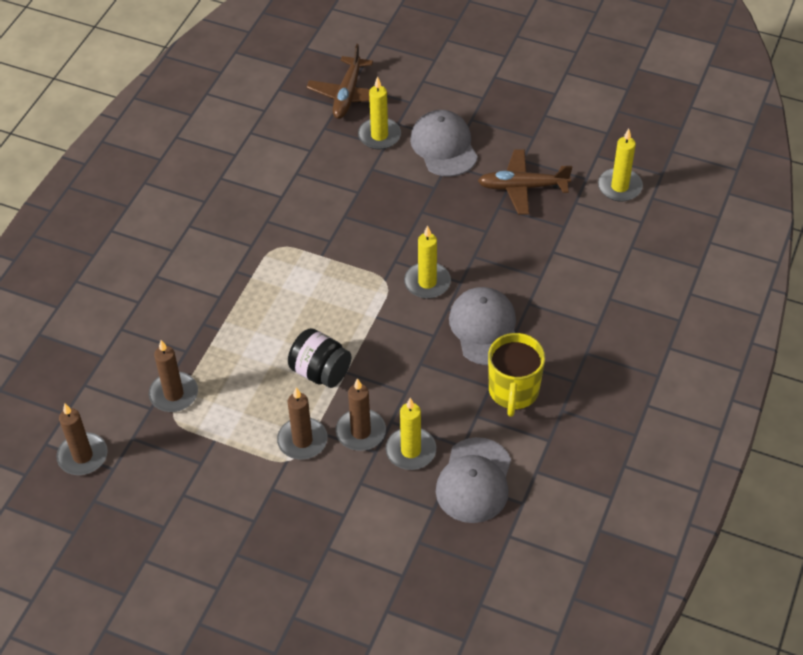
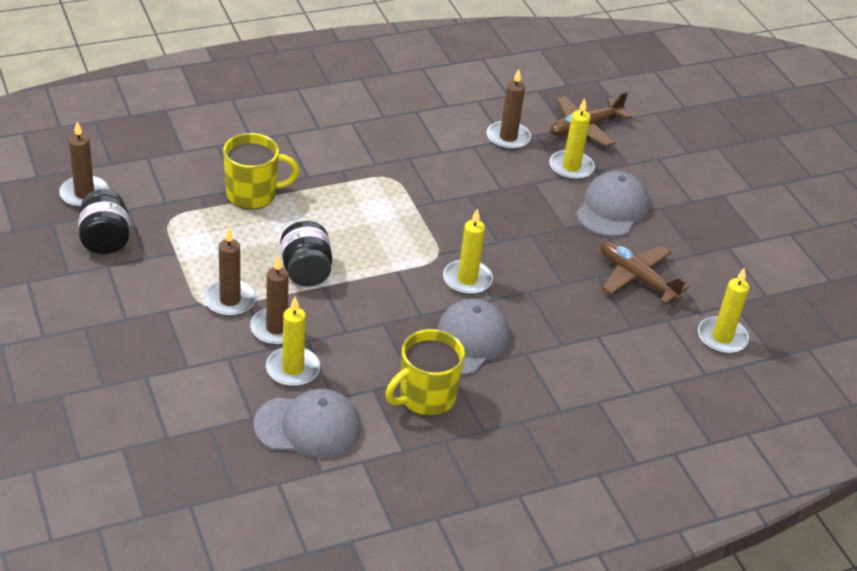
camera: 40 degrees right, 10 degrees down
(151, 477) = (105, 239): none -> black jar
(174, 394) = (191, 206): brown candle -> brown candle (508, 138)
(203, 345) = (253, 194): none -> yellow mug
(474, 481) = (308, 426): grey cap -> grey cap turned 150 degrees counterclockwise

